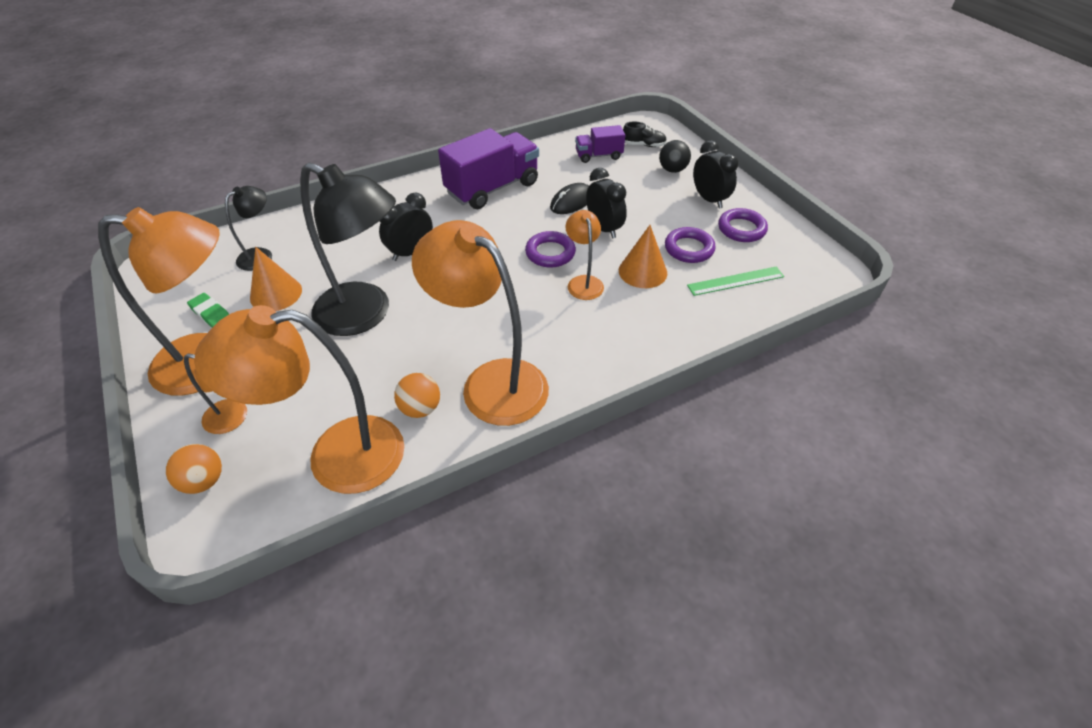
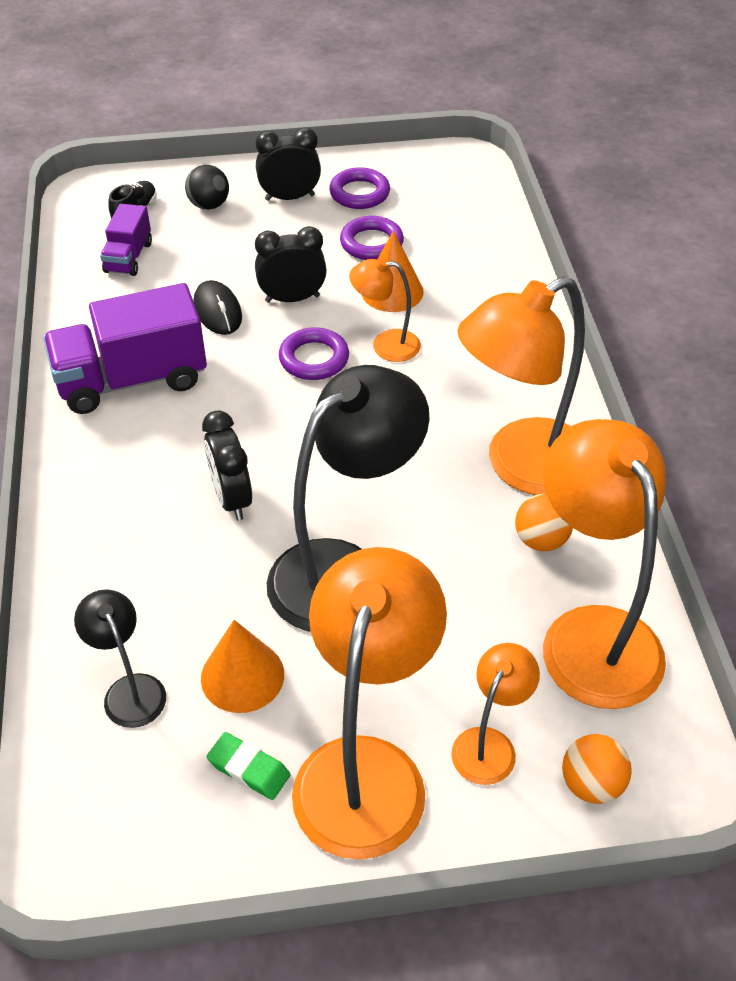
camera: 70 degrees left, 0 degrees up
(211, 314) = (249, 769): green eraser -> green eraser turned 60 degrees clockwise
(336, 456) = (591, 634): orange lamp -> orange lamp turned 150 degrees clockwise
(492, 188) = (132, 380): purple truck -> purple truck turned 90 degrees counterclockwise
(735, 281) = (444, 229): green ruler -> none

